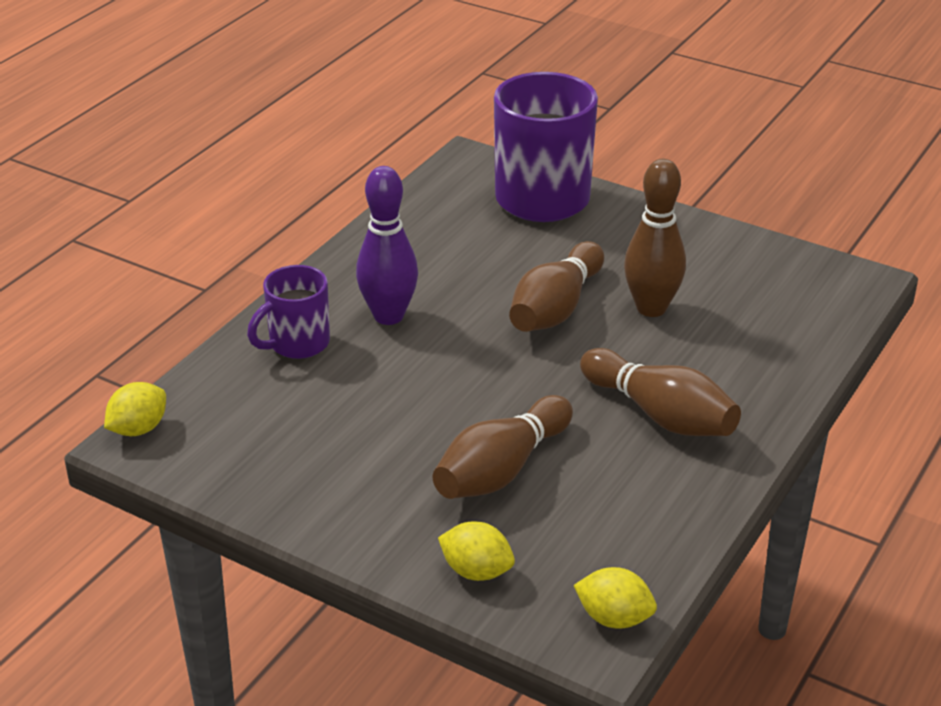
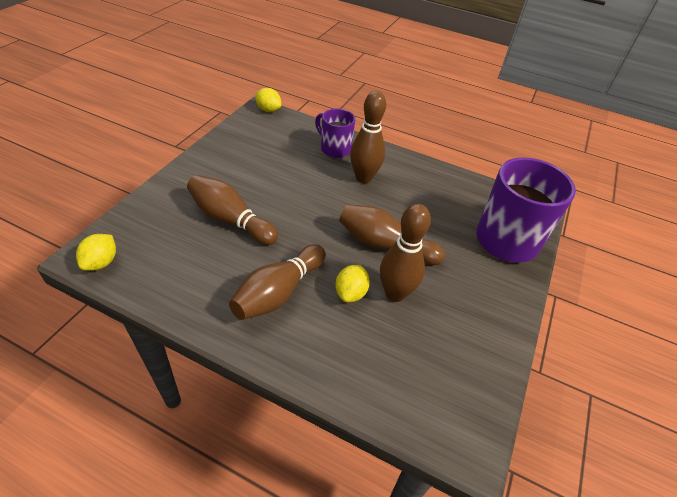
camera: 80 degrees right, 10 degrees up
(388, 316) = (363, 178): purple bowling pin -> brown bowling pin
(476, 571) = (152, 210): yellow lemon -> yellow lemon (351, 293)

